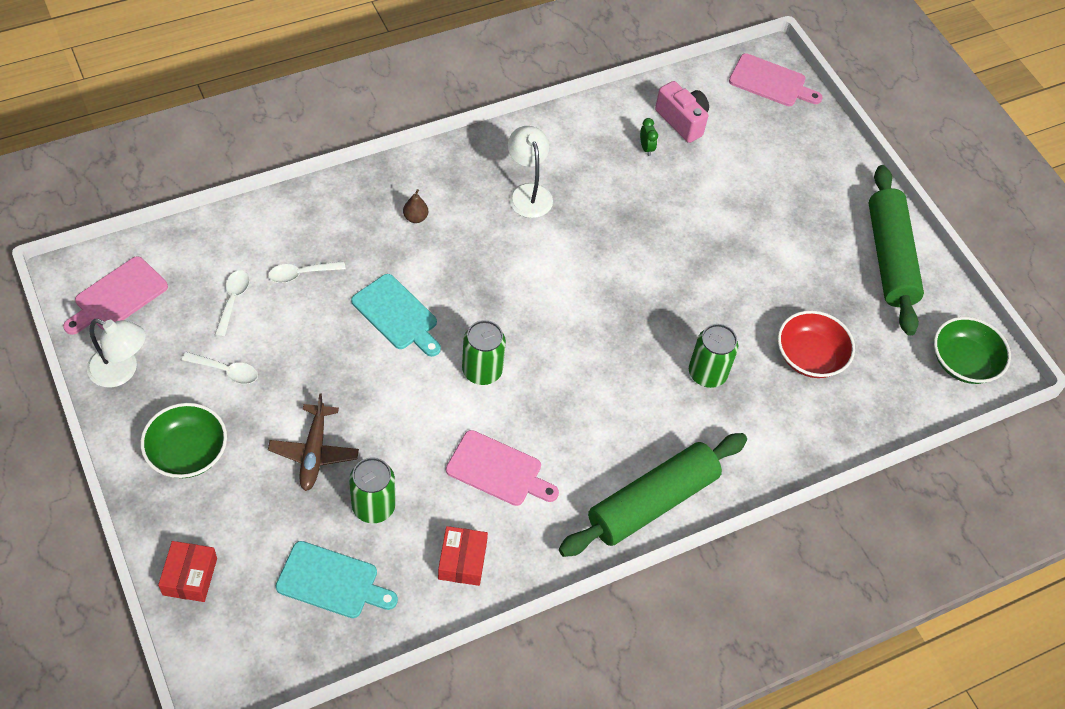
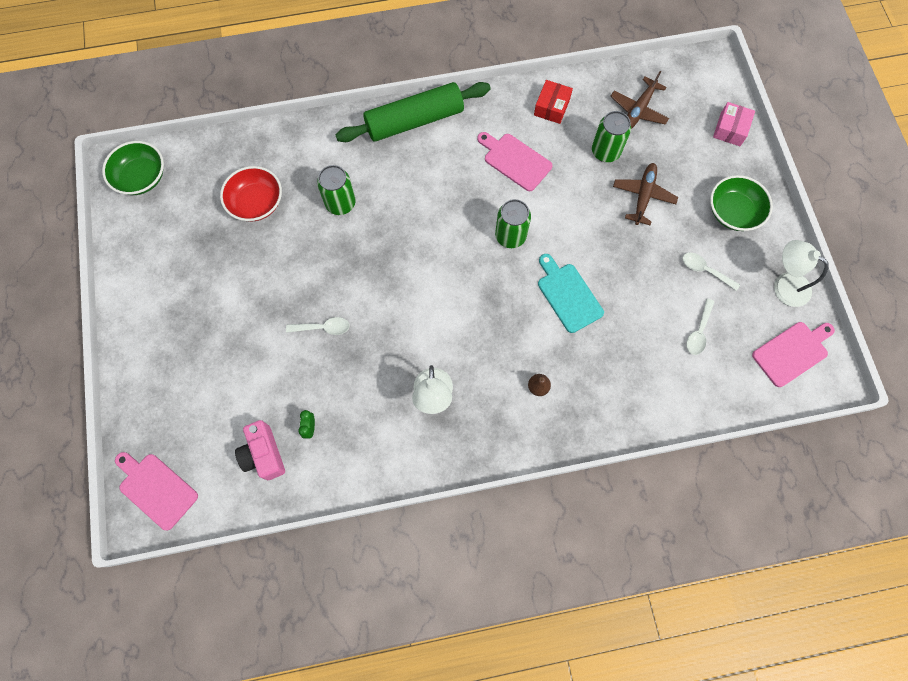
camera: 160 degrees left, 15 degrees up
(190, 576) = (730, 129): red box -> pink box
(301, 274) = (642, 347): white spoon -> white spoon (323, 328)
(332, 581) = (638, 110): turquoise cutting board -> brown plane
(890, 258) = (147, 275): green rolling pin -> none

